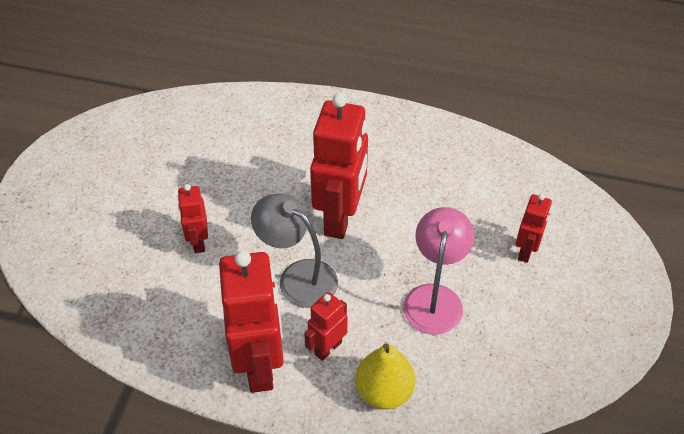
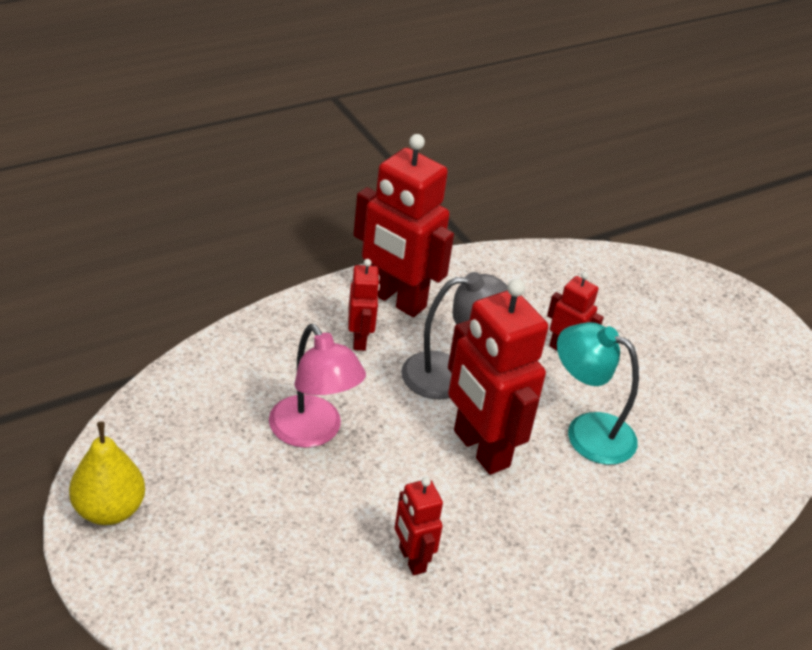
camera: 130 degrees right, 10 degrees down
(263, 186) = (587, 432): none -> turquoise lamp
(384, 391) = (281, 337): yellow pear -> yellow pear (109, 510)
(526, 251) = (264, 538): red robot -> red robot (411, 559)

